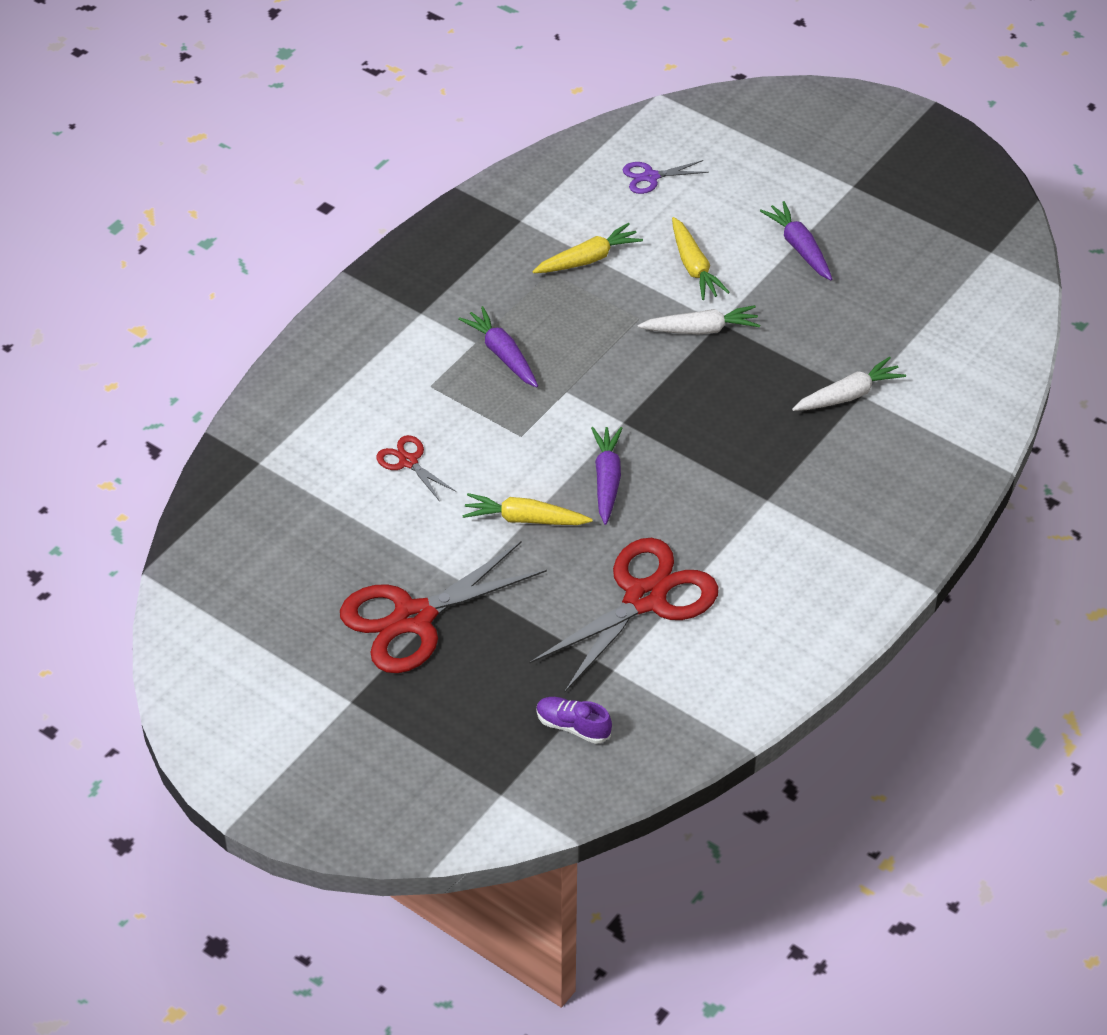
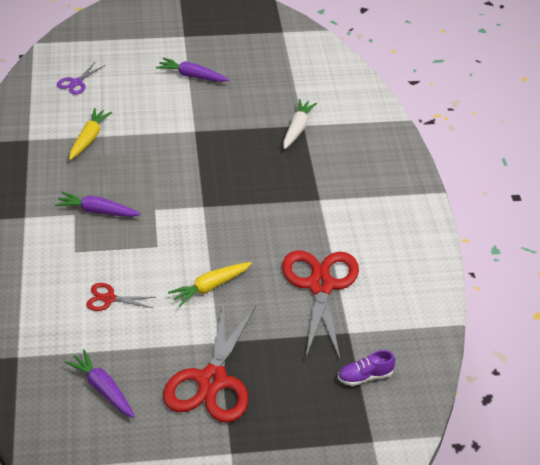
camera: 45 degrees left, 5 degrees down
(607, 480) = (229, 239): purple carrot -> purple carrot (103, 389)
(694, 267) = (150, 112): yellow carrot -> none
(701, 329) = (189, 139): white carrot -> none

